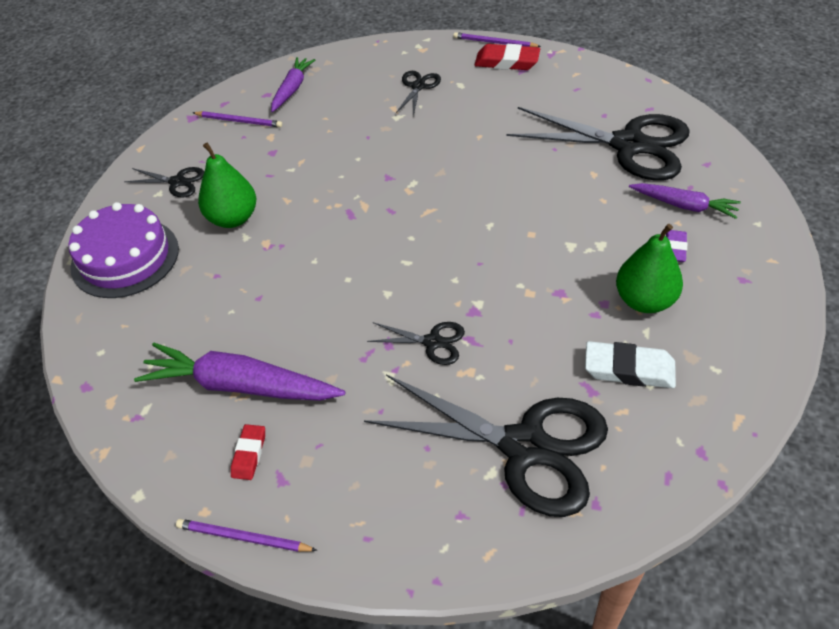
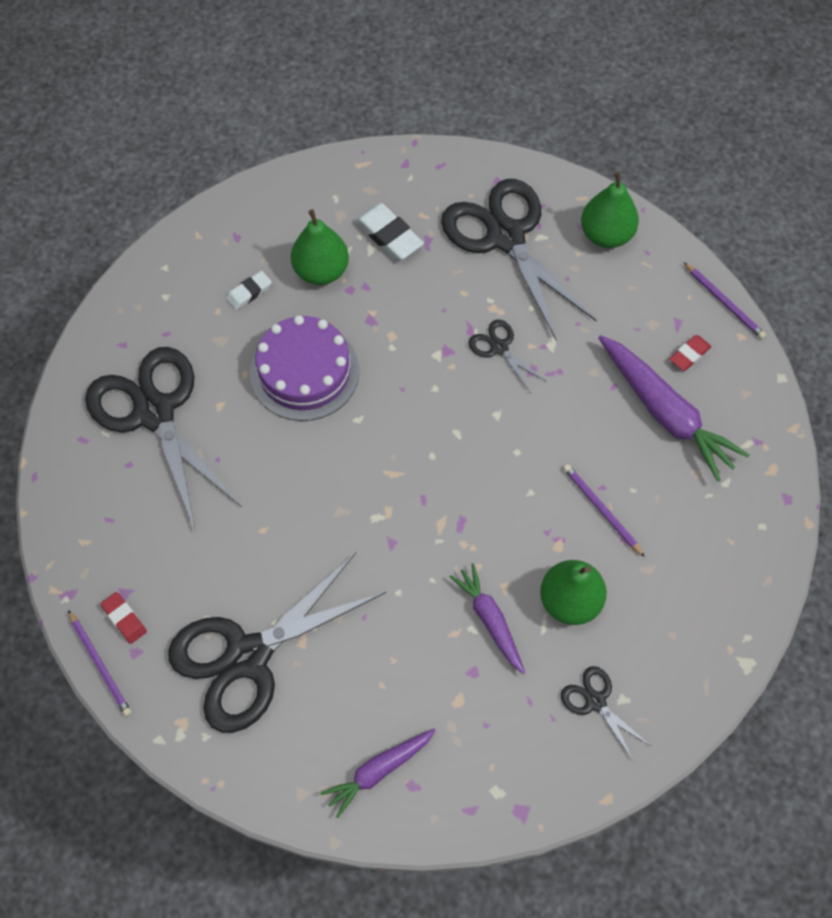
camera: 145 degrees left, 15 degrees up
(125, 257) = (696, 626): purple cake -> purple cake (304, 371)
(239, 121) = (474, 757): purple pencil -> purple pencil (601, 510)
(418, 86) = (248, 656): black scissors -> black scissors, size x2.26
(426, 526) = (606, 235): none -> green pear
(507, 62) = (124, 619): red eraser -> red eraser, size x0.59
(674, 249) = (249, 292): purple eraser -> white eraser
(684, 206) = (194, 321): purple carrot -> purple carrot (490, 620)

